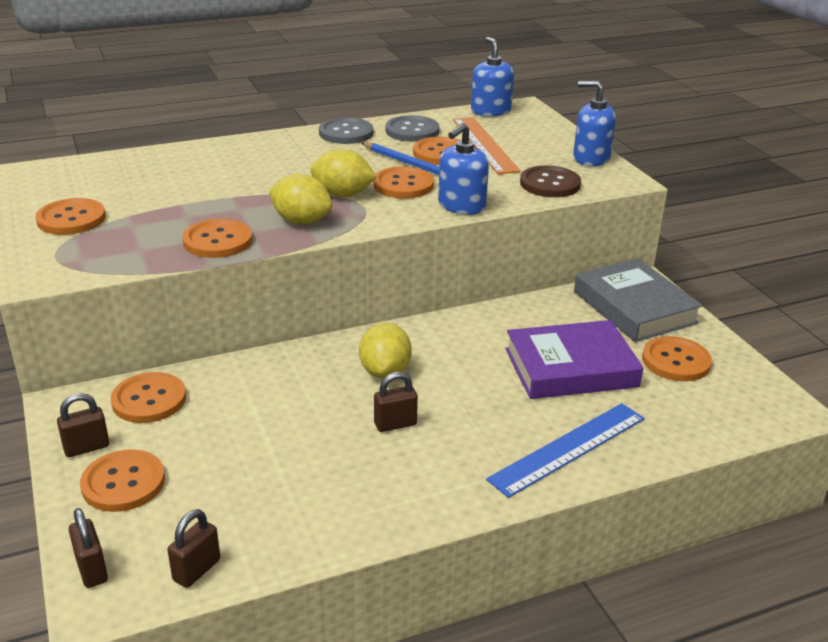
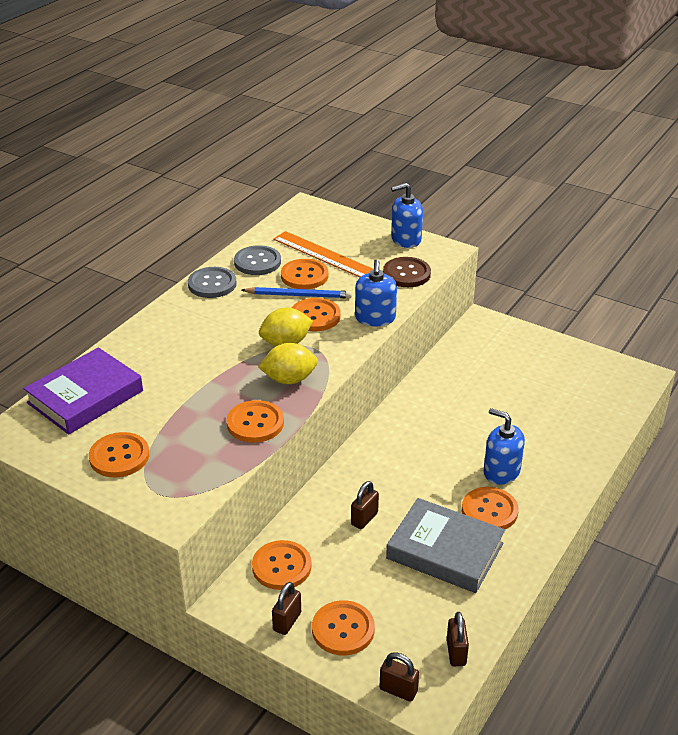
camera: 35 degrees left, 5 degrees up
(385, 371) = (404, 465): yellow lemon -> none
(395, 424) = (453, 498): brown padlock -> brown padlock (364, 519)
(490, 111) = (288, 219): blue soap dispenser -> blue soap dispenser (501, 471)
(568, 448) = (561, 461): blue ruler -> none
(571, 368) = (506, 405): purple book -> purple book (85, 397)
(634, 307) = (495, 342): grey book -> grey book (445, 551)
(676, 361) = (555, 371): orange button -> orange button (489, 511)

